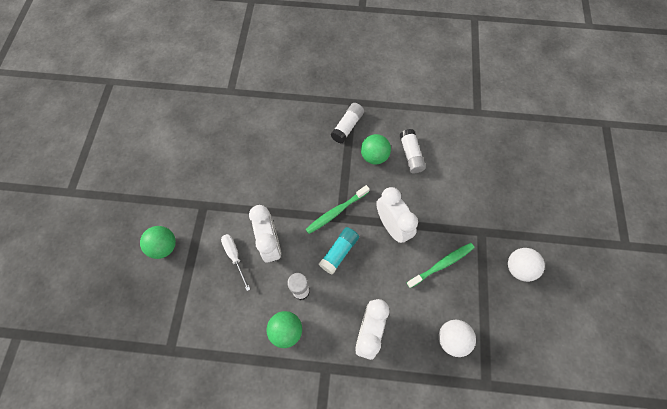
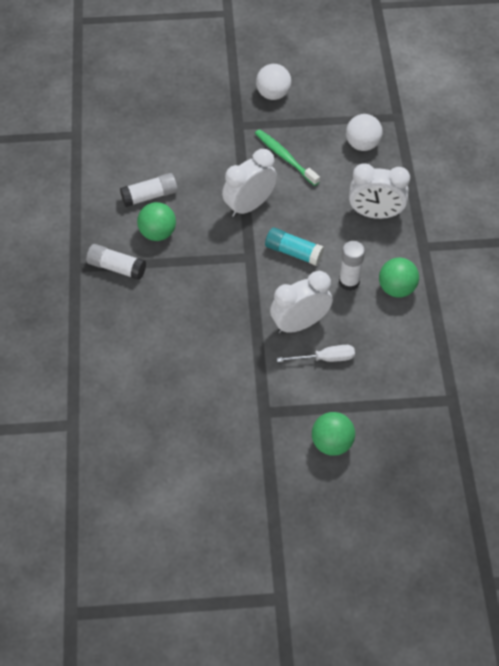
camera: 100 degrees left, 10 degrees down
(235, 256) = (325, 358): white screwdriver -> white screwdriver turned 150 degrees counterclockwise
(336, 212) = (243, 262): green toothbrush -> none

